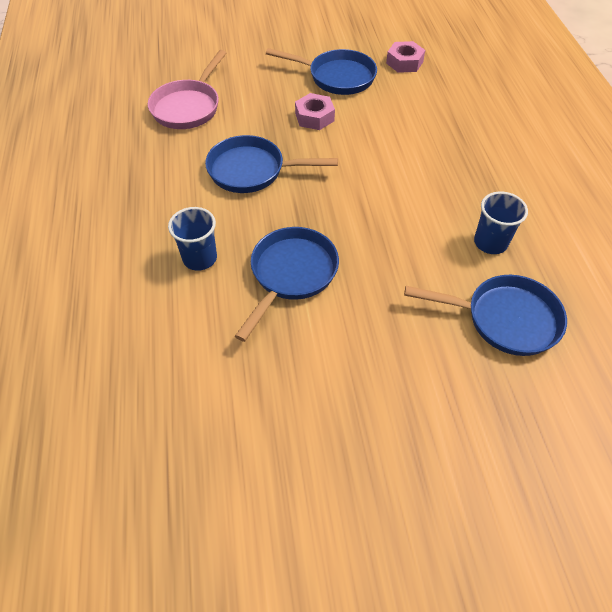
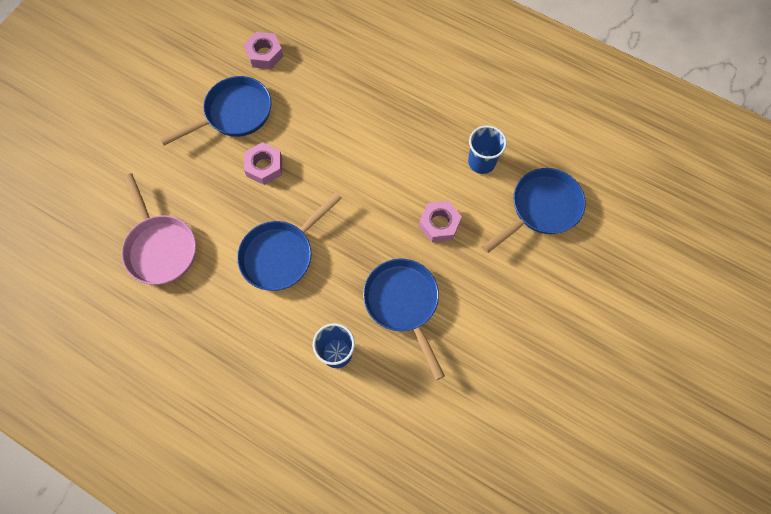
camera: 50 degrees left, 15 degrees up
(394, 251) = (439, 224): none -> pink nut

